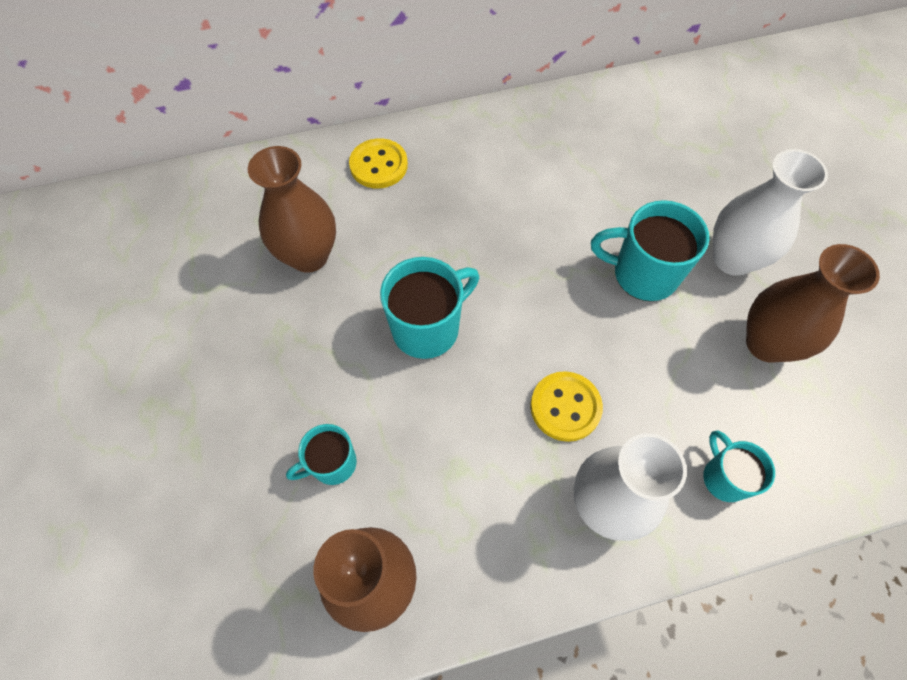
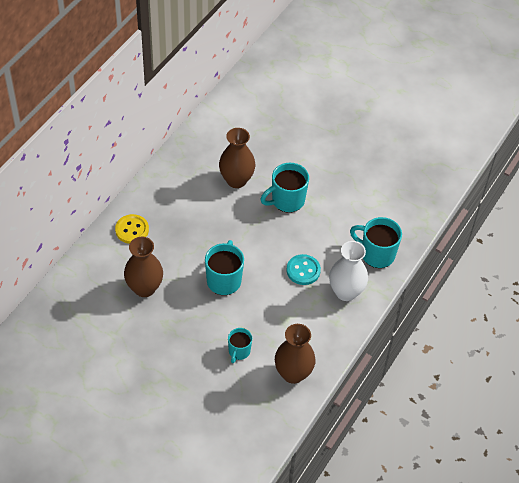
camera: 45 degrees left, 10 degrees down
(565, 407) = (303, 270): yellow button -> turquoise button
(724, 477) = (376, 254): turquoise mug -> turquoise mug, size x1.65
(732, 259) = (315, 171): white vase -> none
(766, 343) = (353, 196): brown vase -> brown vase (236, 180)

